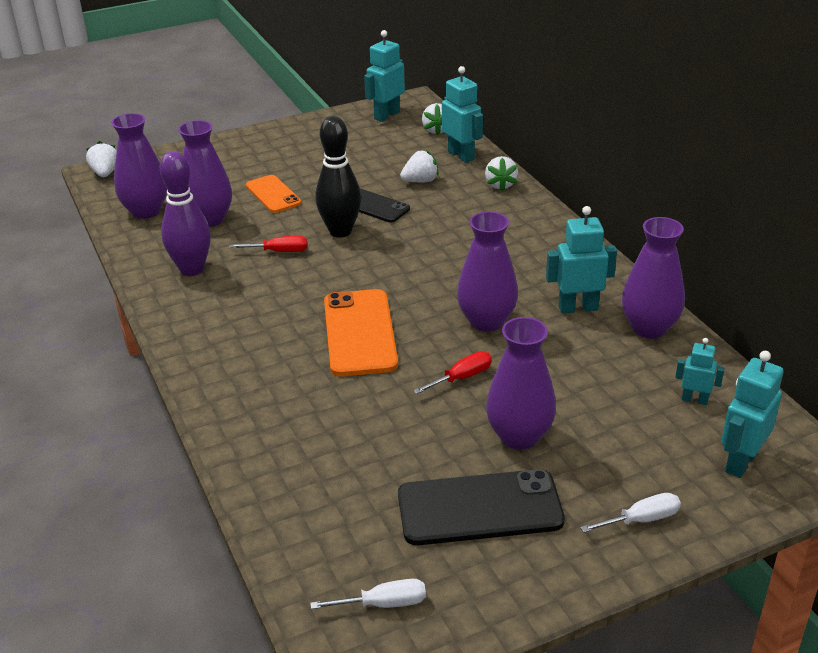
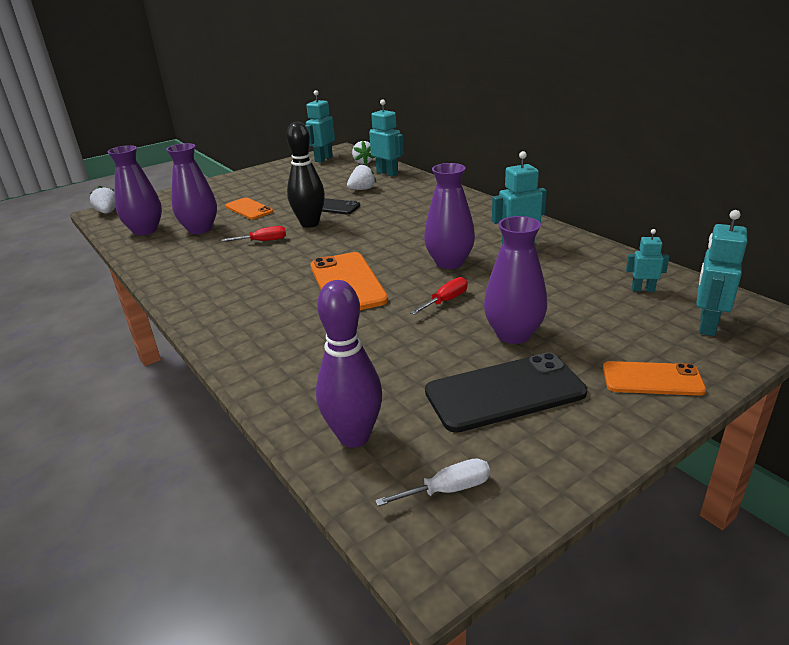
camera: 10 degrees left, 5 degrees down
(192, 269) = (191, 261): purple bowling pin -> purple bowling pin (354, 436)
(500, 185) = (423, 185): white strawberry -> none
(641, 520) = (652, 379): white screwdriver -> orange phone
(649, 328) = (579, 250): purple vase -> none

